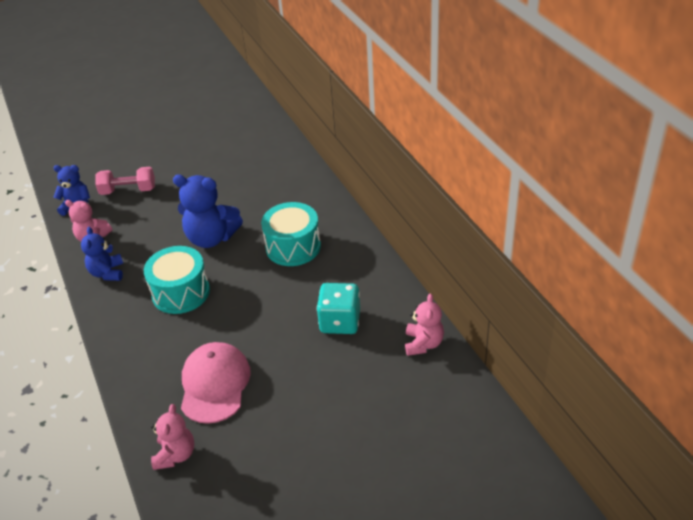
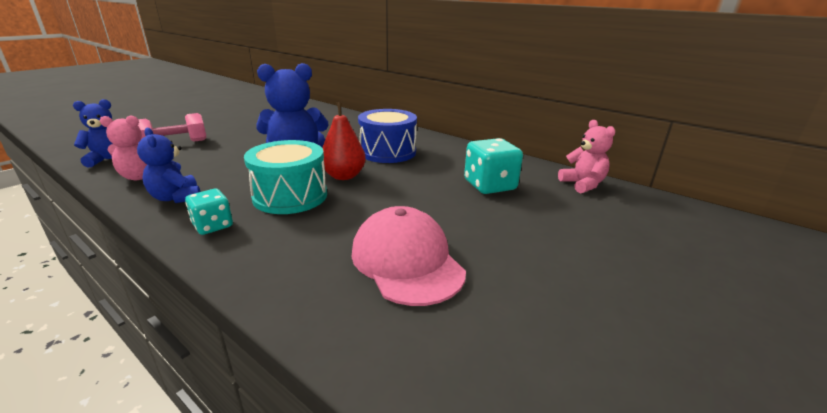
camera: 30 degrees left, 15 degrees down
(119, 312) = (213, 226): none -> turquoise dice
(175, 454) = (425, 360): pink teddy bear -> none
(233, 275) = (344, 176): none -> red pear
(293, 247) = (387, 152): turquoise drum -> blue drum

